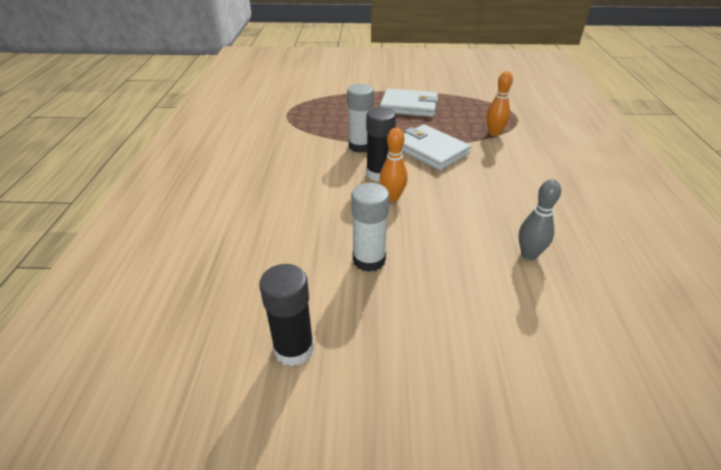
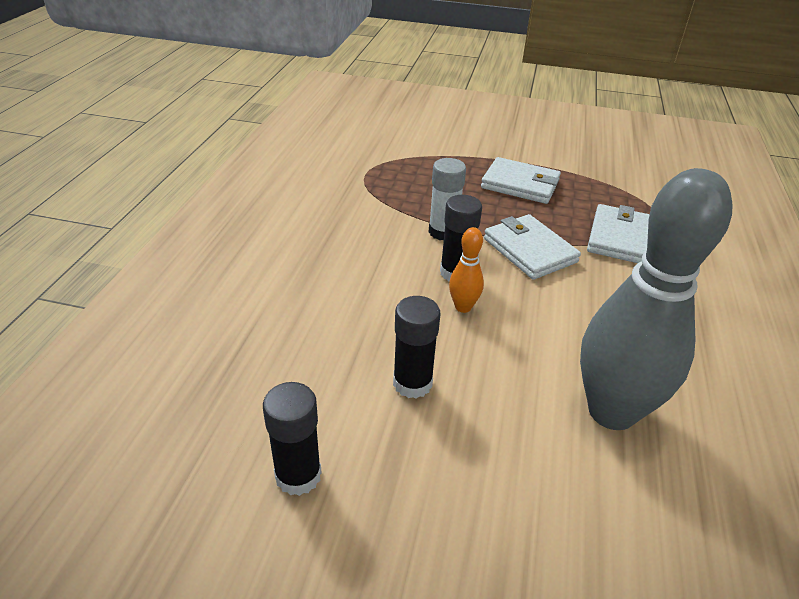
camera: 10 degrees right, 0 degrees up
(369, 260) = (412, 383): white glue stick -> black glue stick
(494, 133) = (620, 238): orange bowling pin -> white wallet
(529, 254) = (611, 411): grey bowling pin -> grey bowling pin, size x2.42

